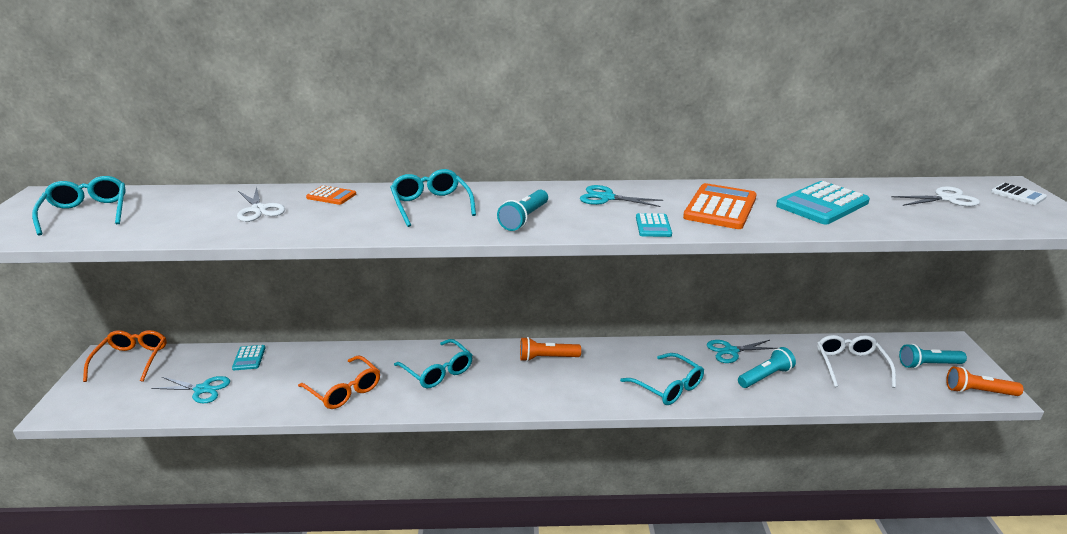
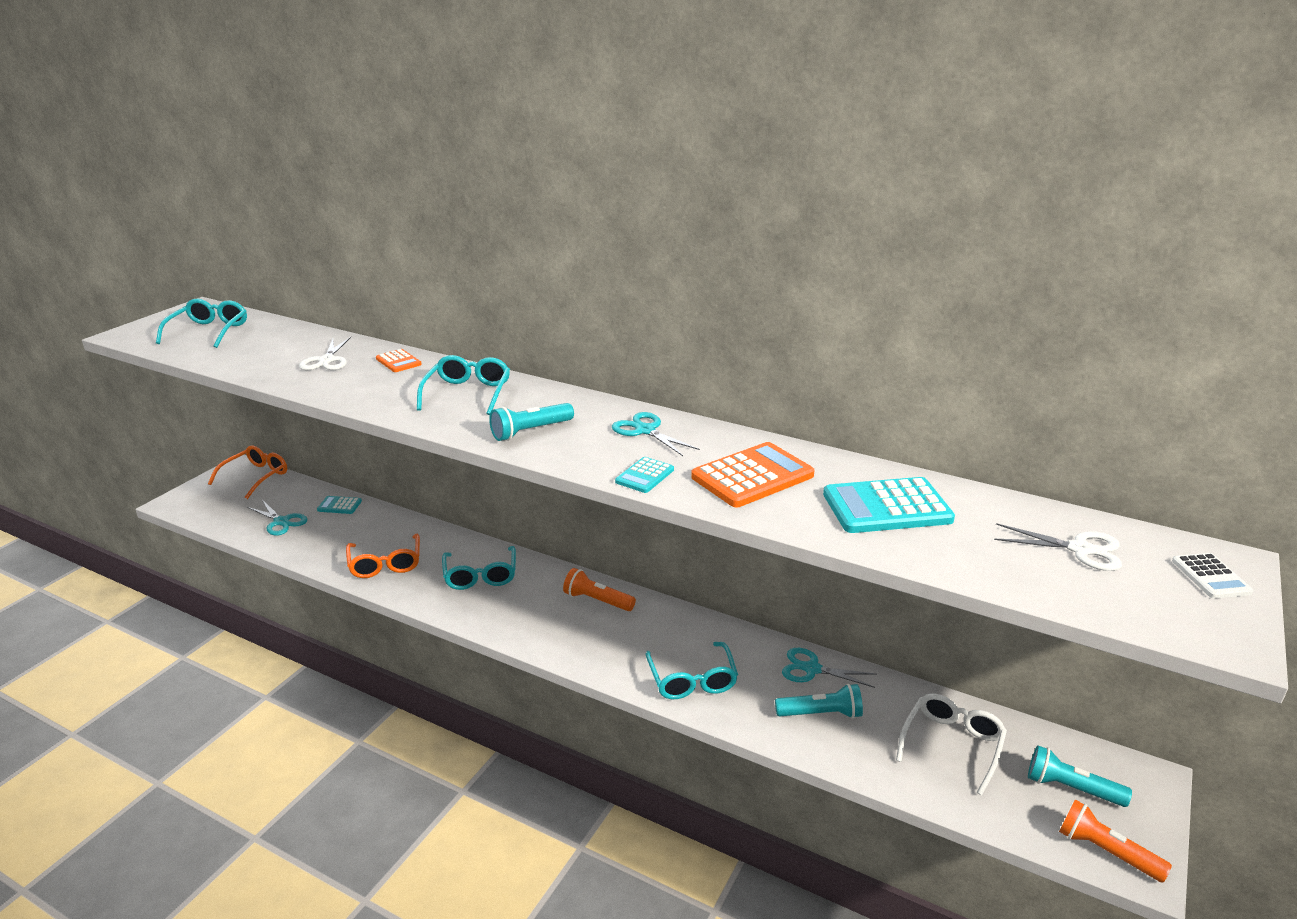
camera: 30 degrees right, 0 degrees up
(249, 358) = (339, 505): turquoise calculator -> turquoise calculator turned 75 degrees clockwise

